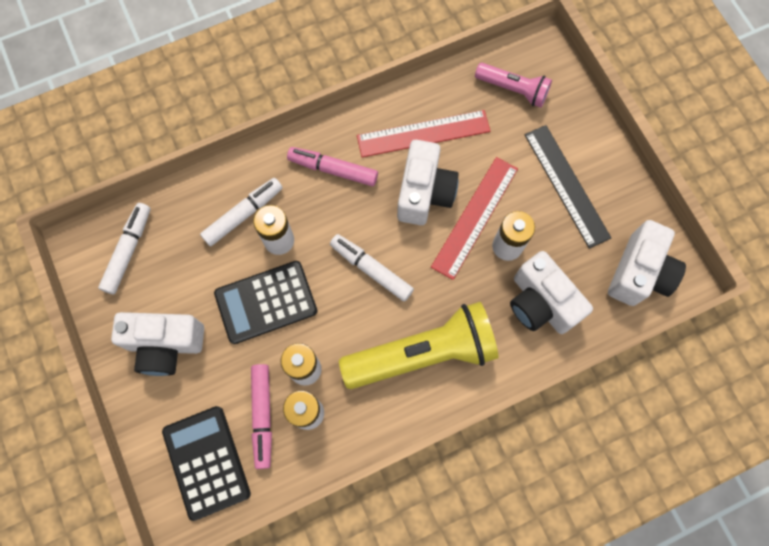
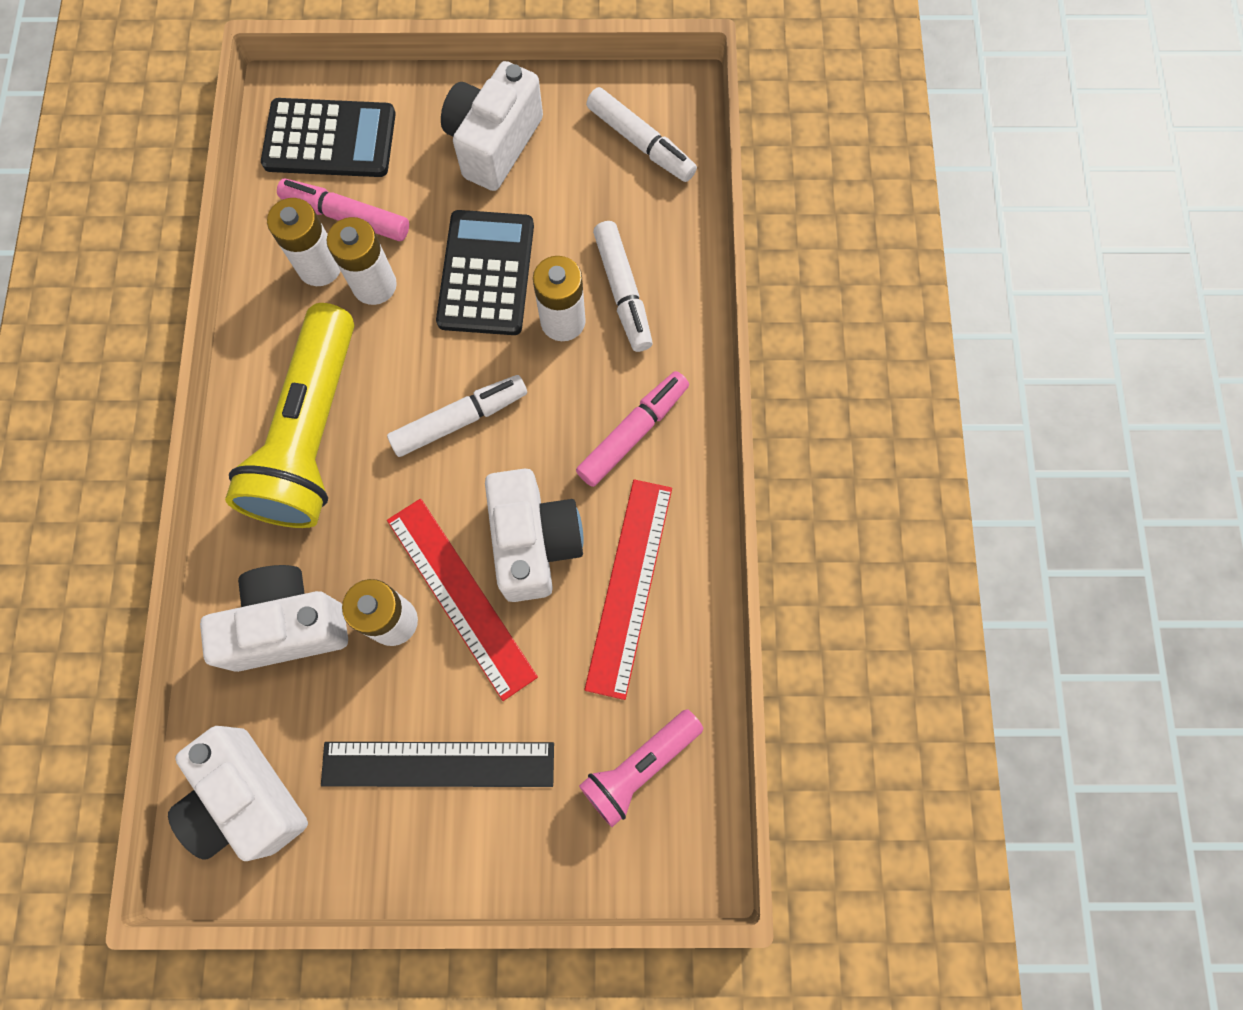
camera: 115 degrees right, 0 degrees up
(424, 193) = (534, 543): white camera -> white camera turned 135 degrees counterclockwise

